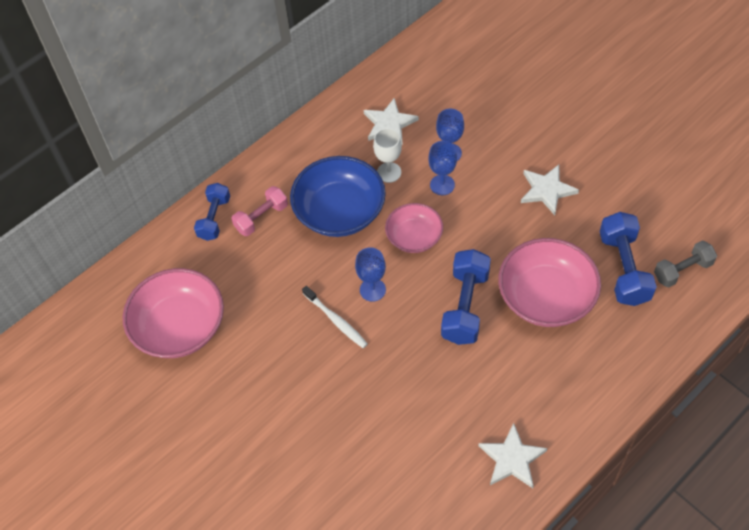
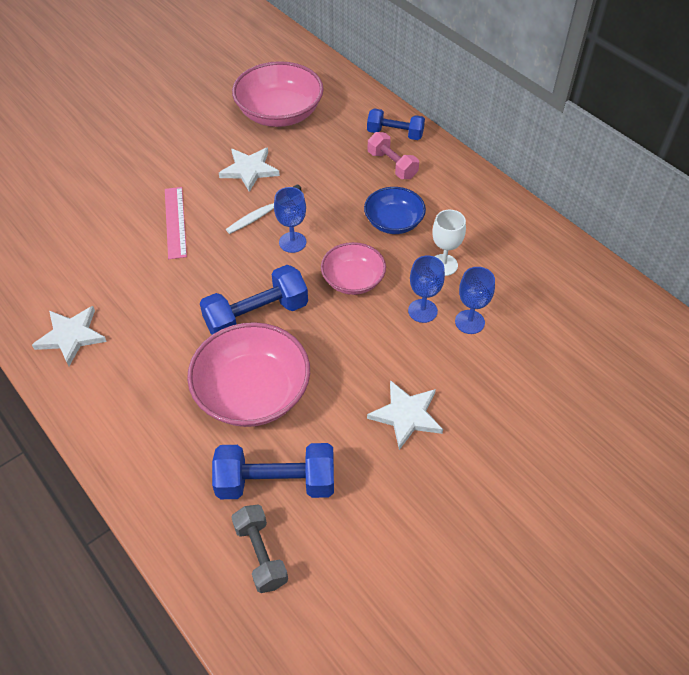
camera: 90 degrees right, 5 degrees down
(340, 211) = (393, 222): blue bowl -> blue bowl, size x0.60
(354, 399) = (175, 222): none -> pink ruler
(389, 124) = (514, 270): white star -> white star (249, 170)
(465, 306) = (256, 316): blue dumbbell -> blue dumbbell turned 45 degrees counterclockwise

